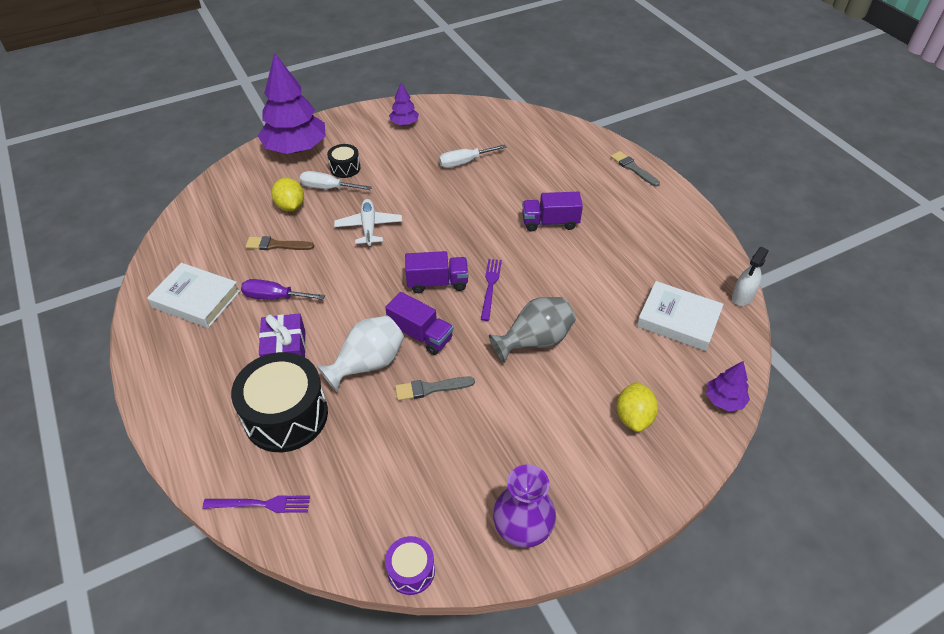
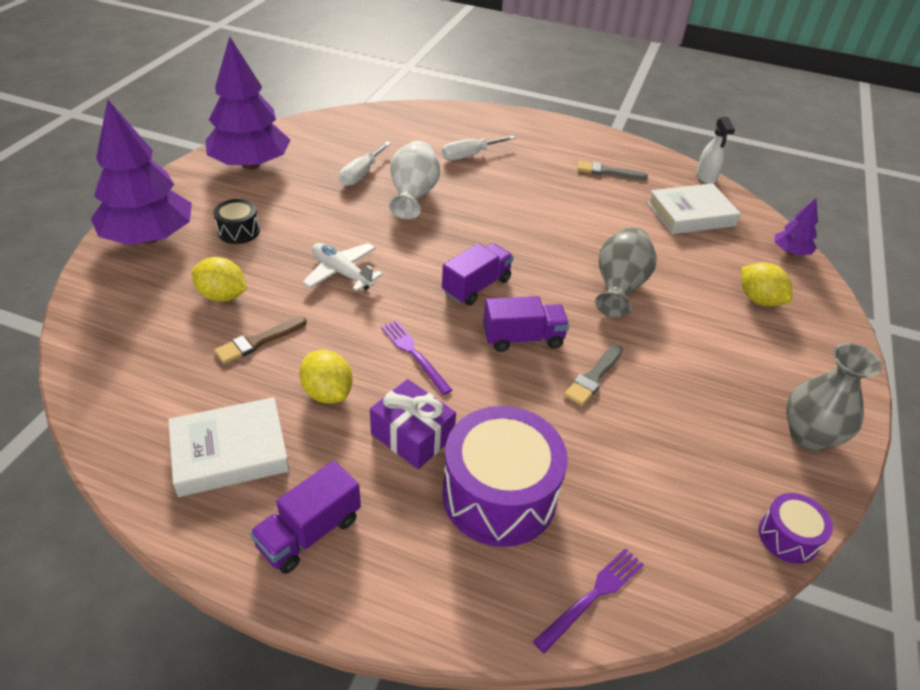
camera: 45 degrees left, 5 degrees down
(274, 297) = (327, 392): purple screwdriver -> yellow lemon
(286, 415) = (499, 495): black drum -> purple drum
(328, 188) = (244, 258): white screwdriver -> white screwdriver (469, 155)
(367, 364) = (511, 394): white vase -> white vase (413, 195)
(404, 123) = (251, 164): purple tree -> purple tree, size x2.16
(490, 286) = (526, 264): purple fork -> purple fork (414, 354)
(522, 529) = (809, 435): purple vase -> grey vase
(550, 222) = (504, 190): purple truck -> purple truck (309, 532)
(633, 168) = (512, 121): grey brush -> grey brush (607, 172)

